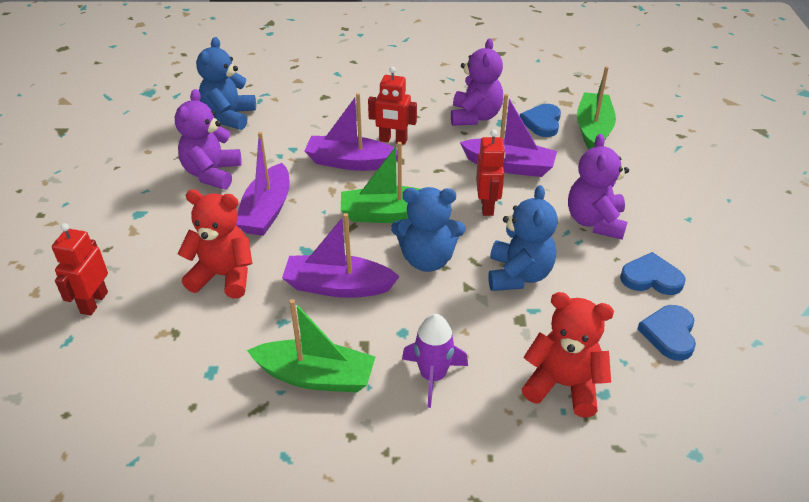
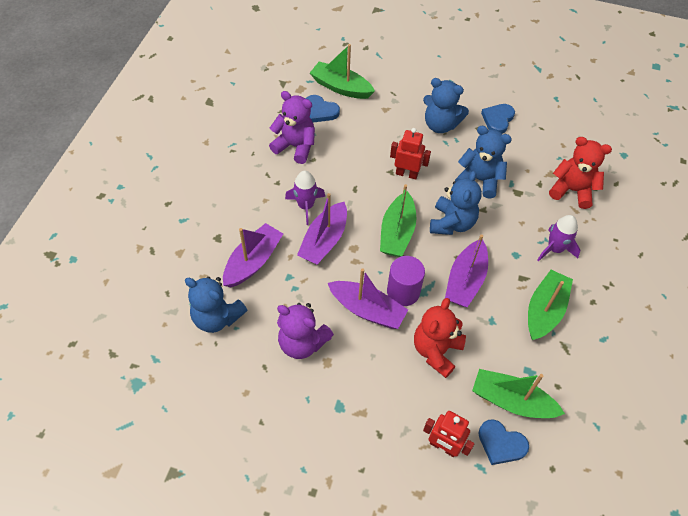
camera: 75 degrees left, 15 degrees up
(162, 358) = (511, 401): none -> green boat
(301, 234) = (403, 292): none -> purple cylinder
(393, 140) = (305, 206): red robot -> purple rocket
(509, 166) = (365, 147): purple boat -> purple boat (253, 261)
(563, 385) = (572, 190): red teddy bear -> red teddy bear turned 75 degrees clockwise
(595, 222) = (440, 125): purple teddy bear -> blue teddy bear
(669, 334) = (543, 130): blue heart -> blue heart (501, 444)

